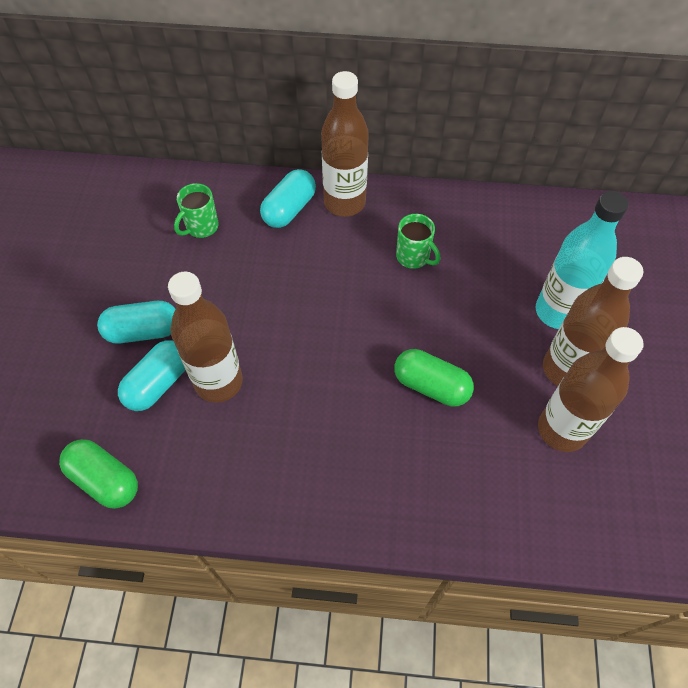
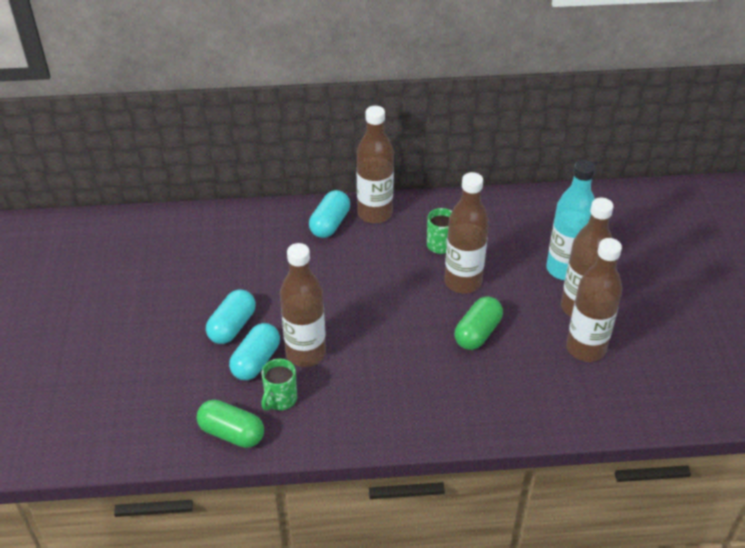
camera: 10 degrees left, 15 degrees down
(143, 331) = (232, 326): turquoise capsule -> turquoise capsule turned 45 degrees counterclockwise
(201, 227) = (259, 245): green mug -> green mug (280, 399)
(428, 311) = (463, 282): none -> brown bottle
(431, 386) = (477, 333): green capsule -> green capsule turned 75 degrees counterclockwise

